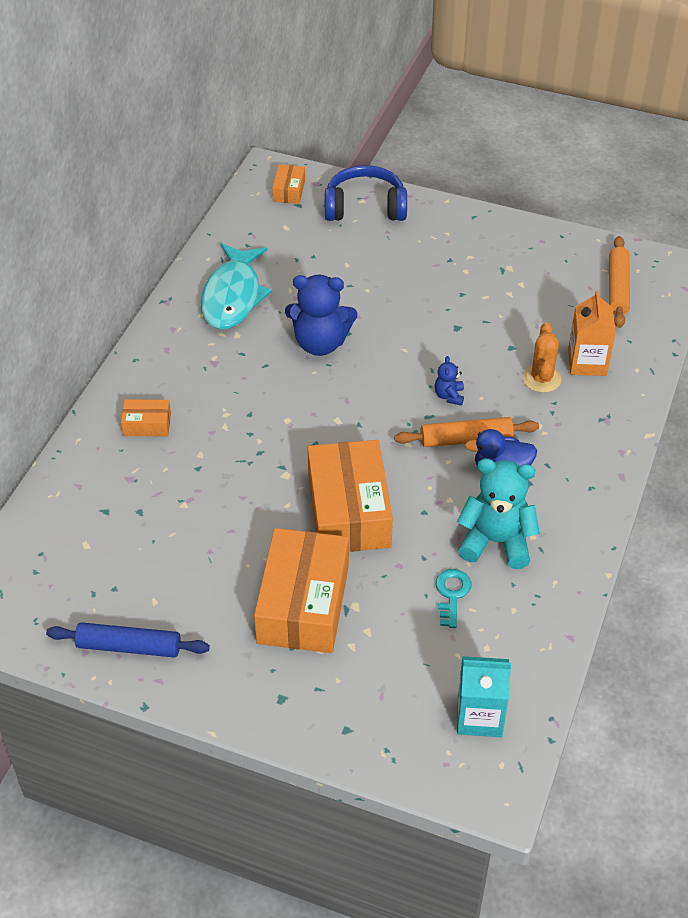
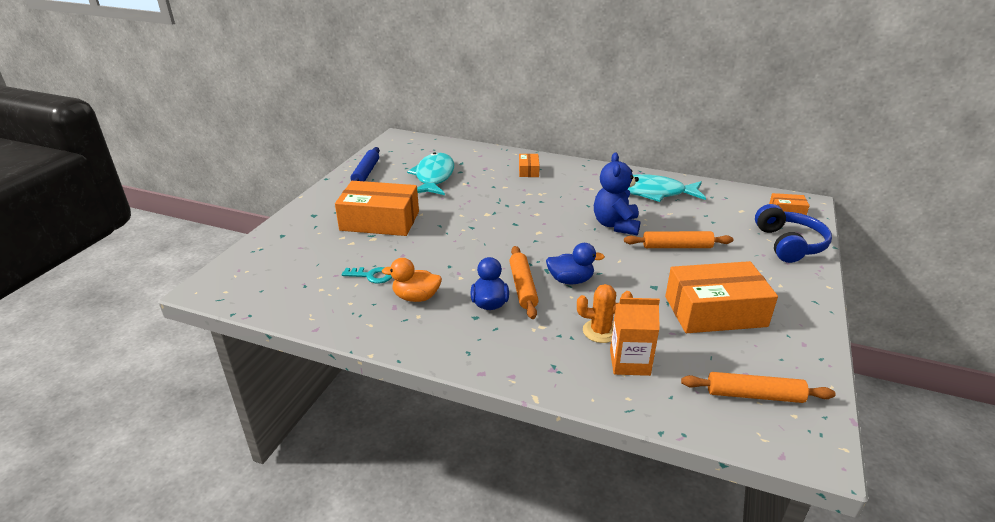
camera: 90 degrees right, 15 degrees down
(155, 546) = (434, 177): none -> turquoise fish
(348, 511) = (453, 236): orange box -> orange box (715, 311)
(372, 296) = (677, 246): none -> orange rolling pin
(449, 396) = (570, 280): blue teddy bear -> blue duck
(479, 716) = (267, 284): turquoise carton -> none
(496, 541) = (416, 297): turquoise teddy bear -> orange duck

